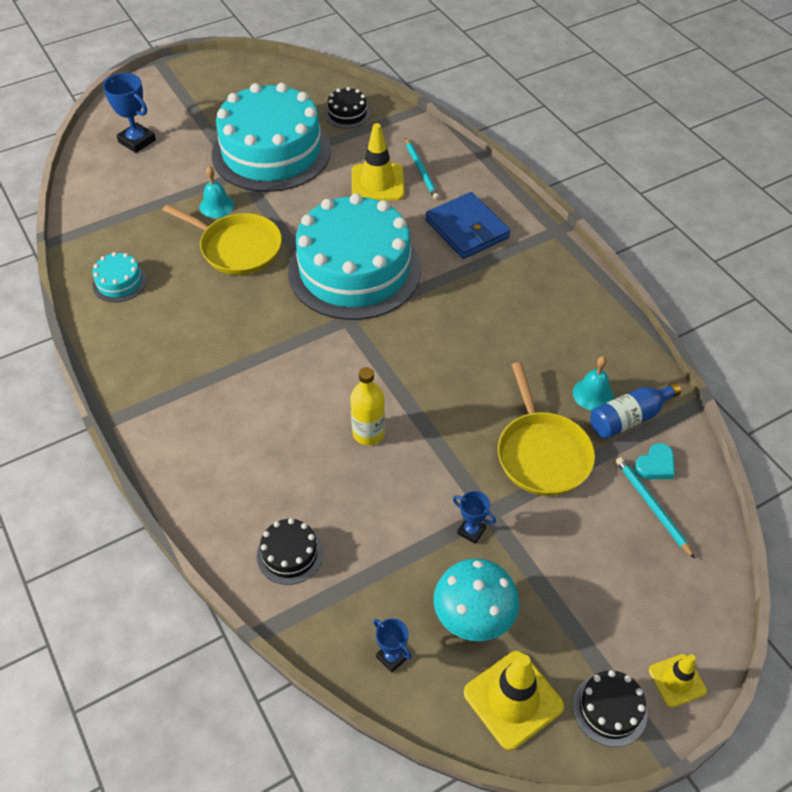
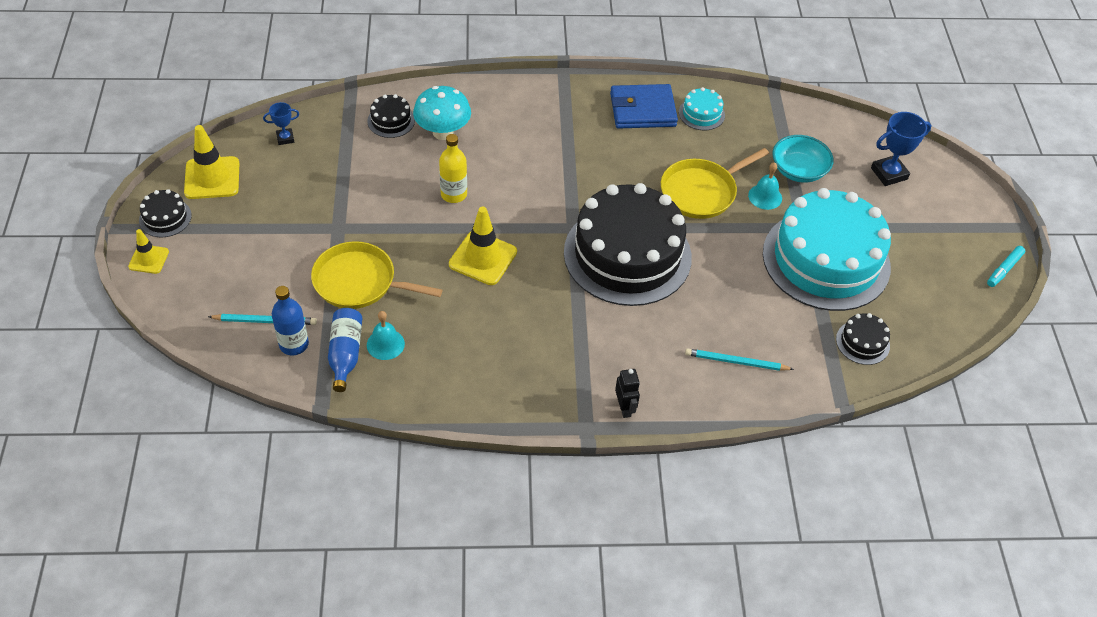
camera: 115 degrees right, 0 degrees up
(166, 194) = (798, 170): none -> turquoise bowl
(216, 63) = (1004, 270): none -> turquoise marker
(354, 270) = (627, 254): turquoise cake -> black cake
(377, 183) = (736, 319): yellow traffic cone -> yellow traffic cone (483, 258)
(467, 229) = (630, 357): blue wallet -> blue wallet (642, 110)
(471, 531) = (333, 212): blue trophy -> none
(473, 618) = (275, 184): turquoise mushroom -> turquoise mushroom (443, 132)
(519, 216) = (625, 408): none -> black robot
(655, 465) = (294, 344): turquoise heart -> blue bottle

